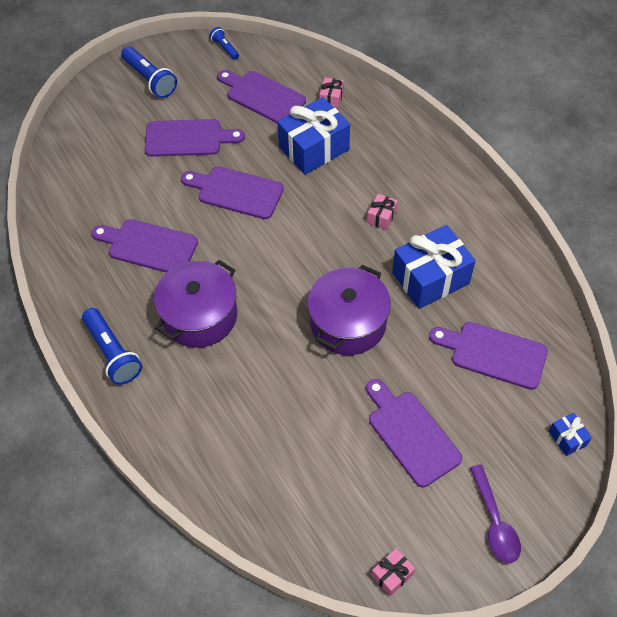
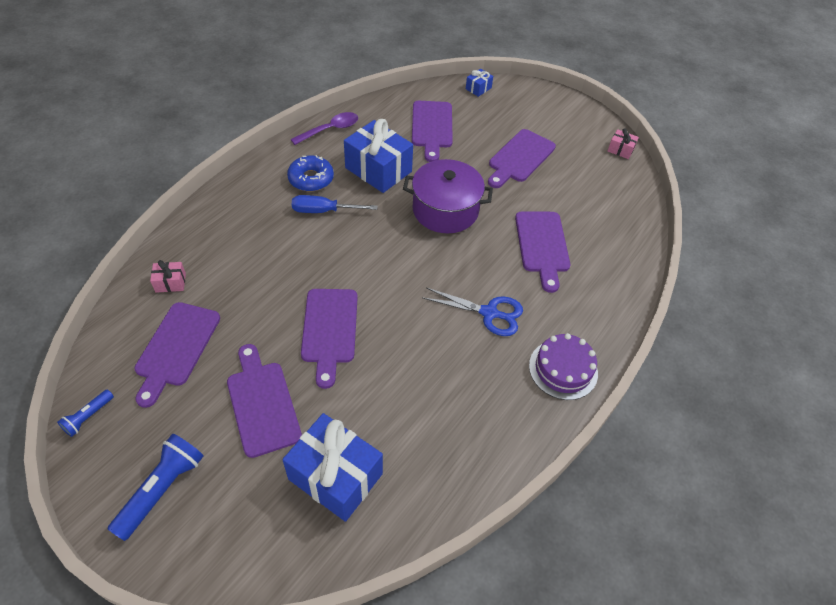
camera: 115 degrees left, 5 degrees down
(113, 353) = (563, 369): blue flashlight -> purple cake
(149, 246) = (429, 386): purple cutting board -> purple cutting board (542, 245)
(200, 316) = (489, 313): purple pot -> blue scissors
(314, 148) = (249, 280): blue gift -> blue gift (335, 476)
(381, 217) = (324, 211): pink gift -> blue screwdriver
(433, 216) = (311, 179): none -> blue donut
(495, 522) = (555, 112): purple spoon -> purple spoon (330, 129)

